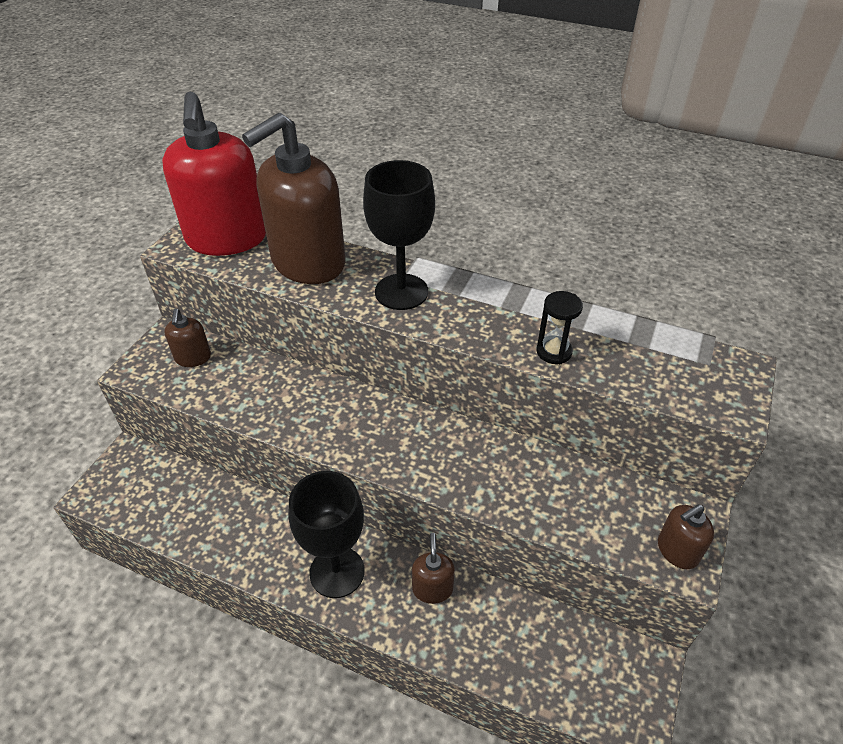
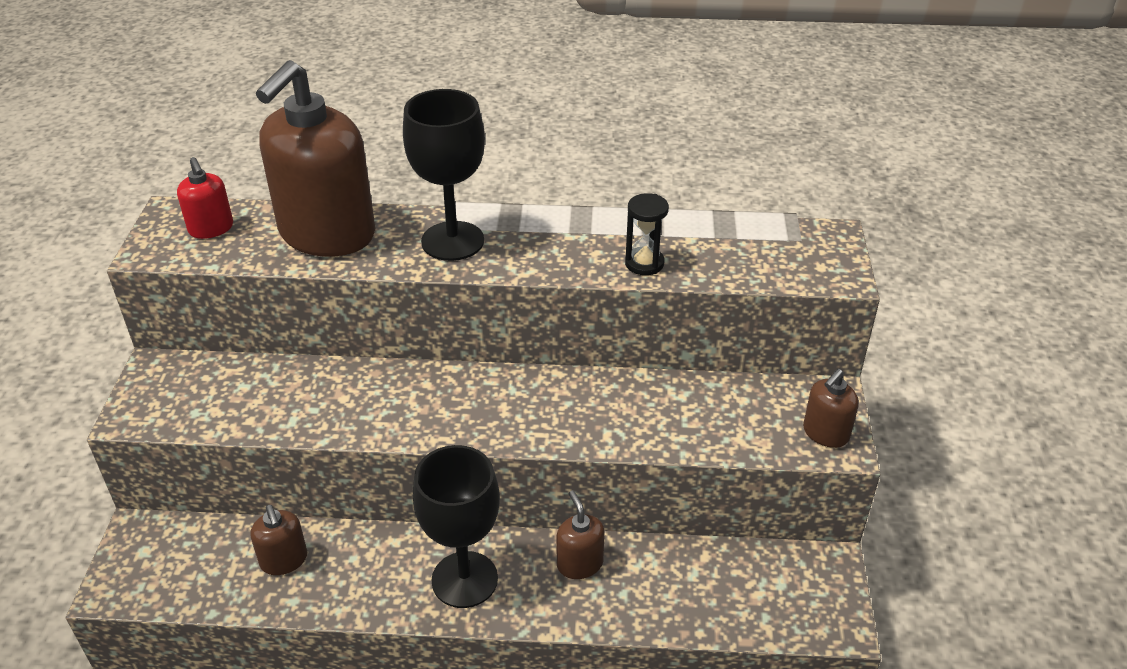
camera: 20 degrees left, 5 degrees down
(193, 358) = (203, 384): brown soap dispenser -> brown soap dispenser (284, 560)
(227, 239) = (211, 228): red soap dispenser -> red soap dispenser, size x0.44

